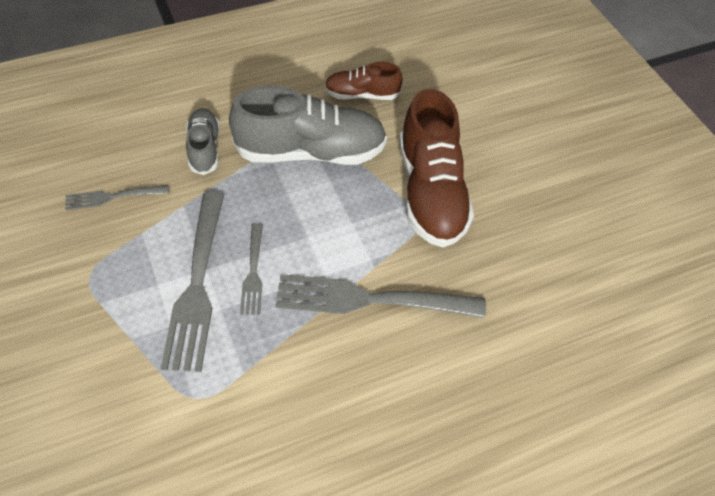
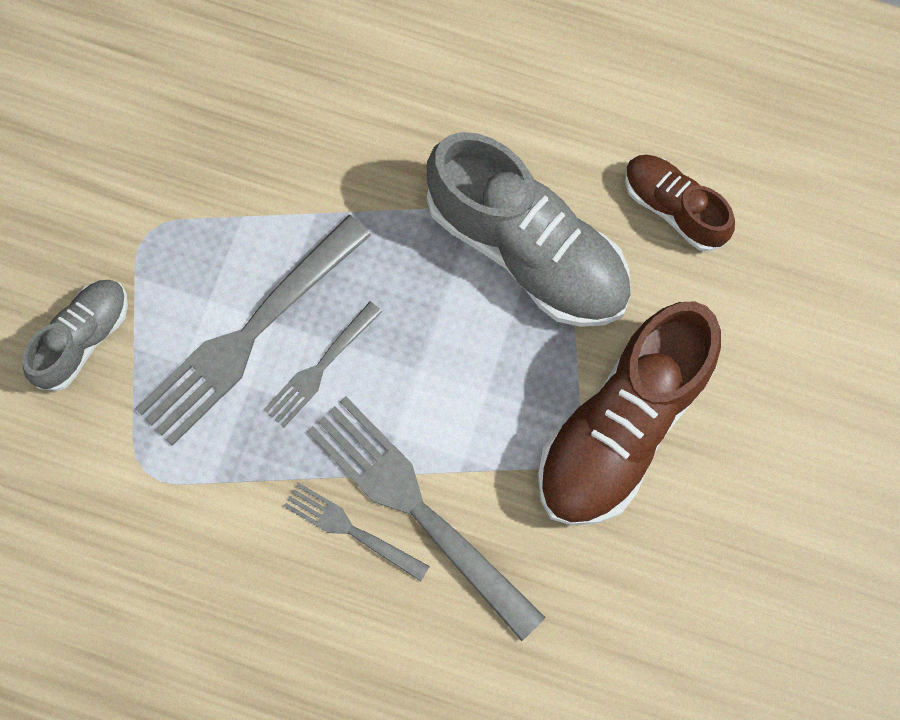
camera: 45 degrees right, 20 degrees up
(112, 197) = (247, 139): grey fork -> grey fork (351, 530)
(204, 149) = (404, 145): grey shoe -> grey shoe (83, 339)

